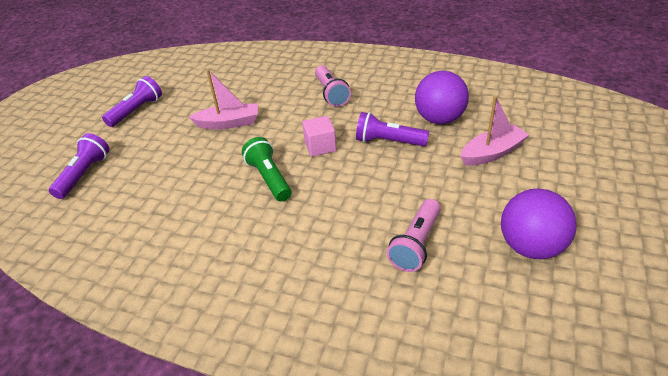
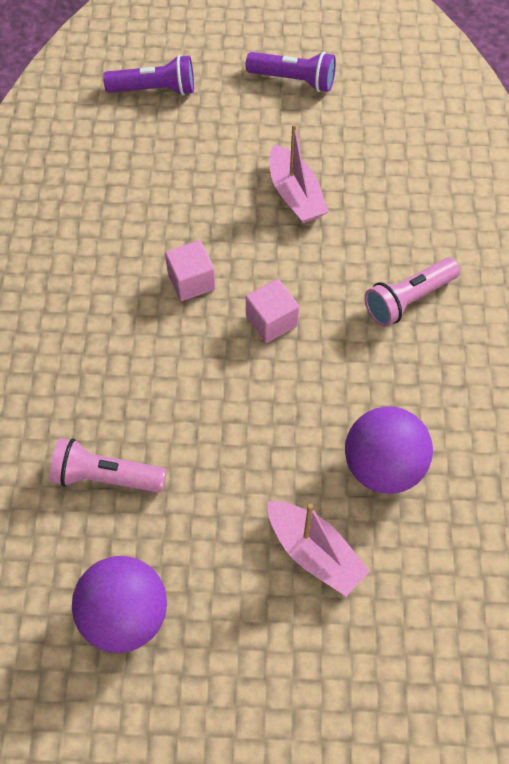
camera: 70 degrees right, 20 degrees up
(269, 178) = (191, 281): green flashlight -> pink cube
(388, 141) = (305, 405): purple flashlight -> none

